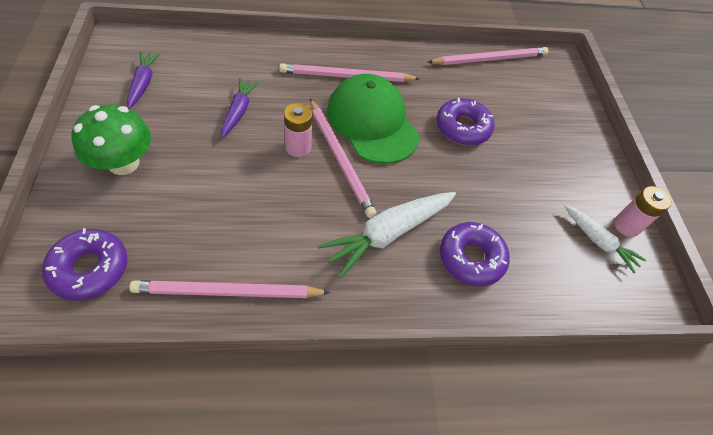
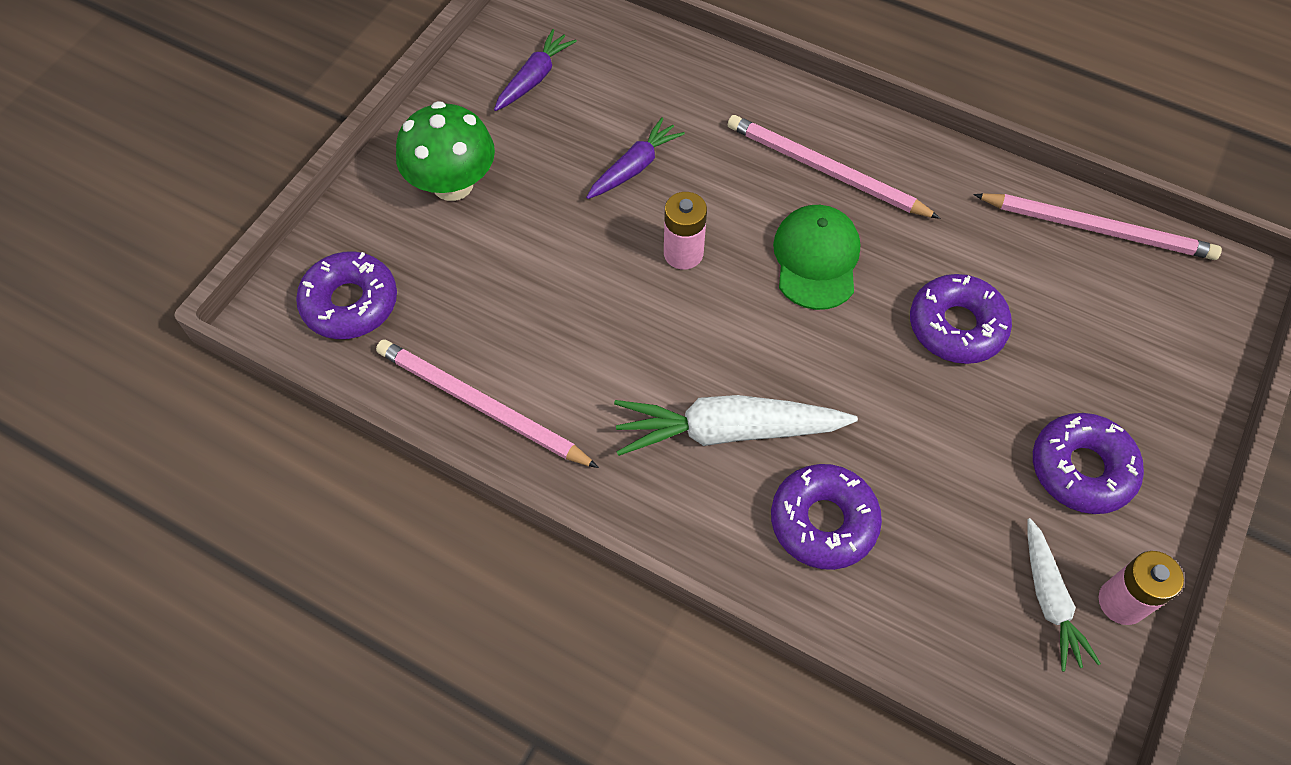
camera: 40 degrees right, 5 degrees up
(340, 159) = (731, 294): pink pencil -> none
(372, 122) = (816, 259): green cap -> green cap, size x0.67
(564, 171) = (1081, 469): none -> purple donut

